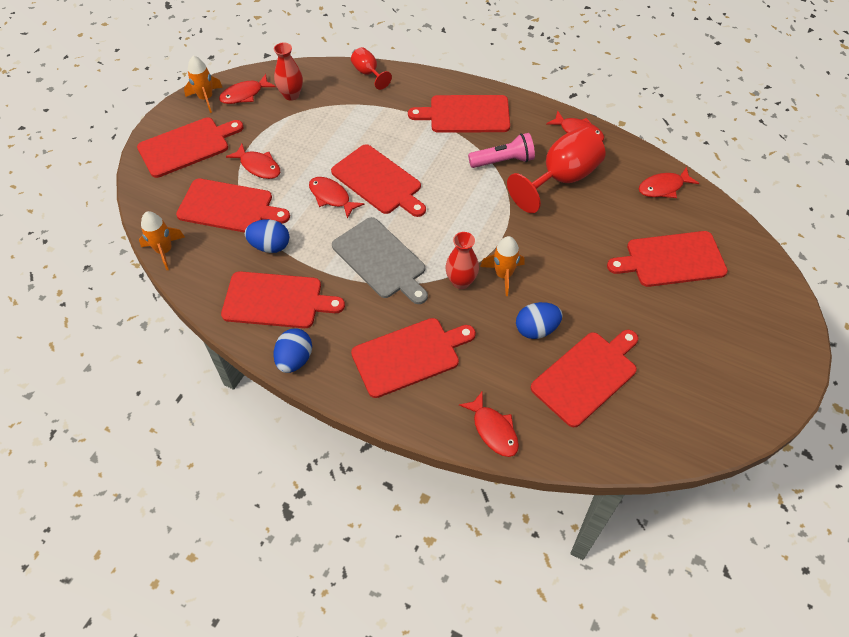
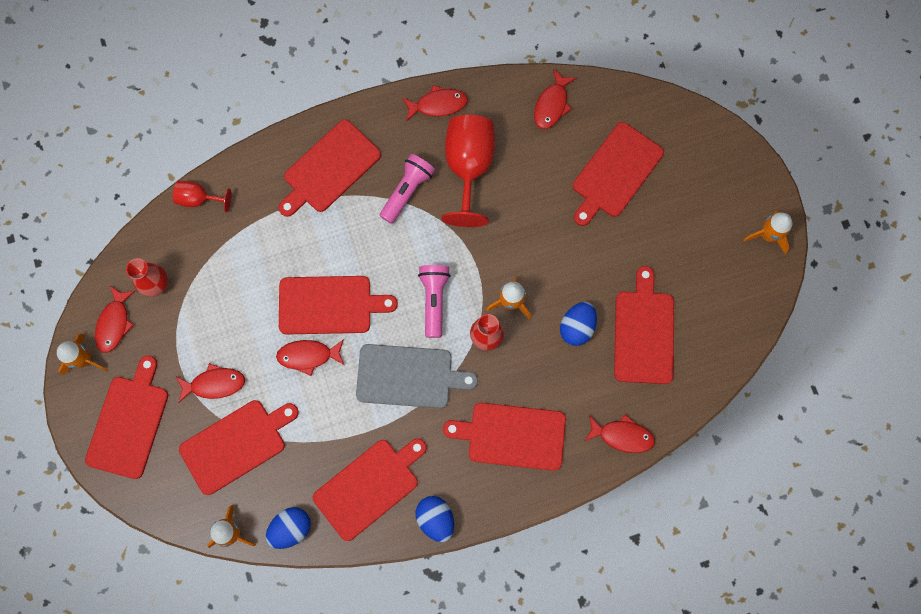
camera: 45 degrees left, 20 degrees up
(270, 246) = (310, 446): blue egg -> blue egg (291, 528)
(409, 356) = (512, 435): red cutting board -> red cutting board turned 105 degrees counterclockwise
(450, 232) = (434, 300): none -> pink flashlight
(766, 396) = (768, 235): none -> orange rocket

